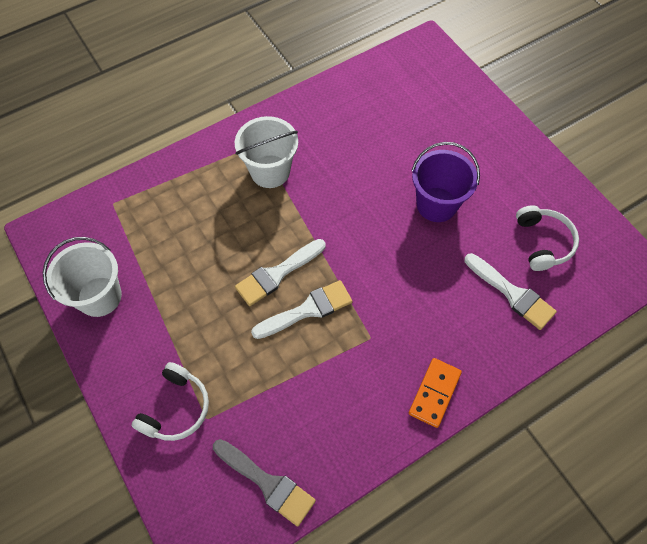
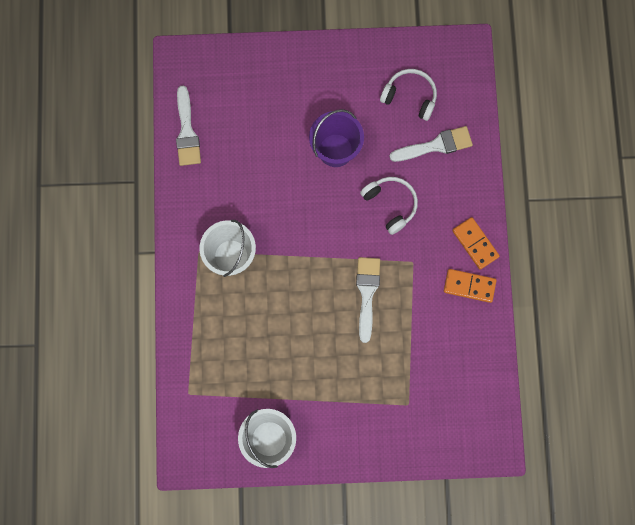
camera: 60 degrees left, 15 degrees up
(176, 408) = (389, 422): white headphones -> white headphones (390, 204)
(267, 483) = (474, 386): grey brush -> none
(277, 274) = (325, 299): white brush -> white brush (187, 131)
(382, 413) = (469, 286): none -> orange domino

